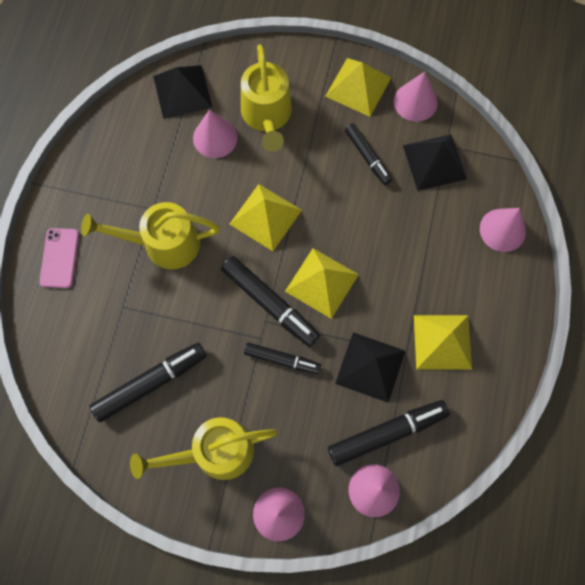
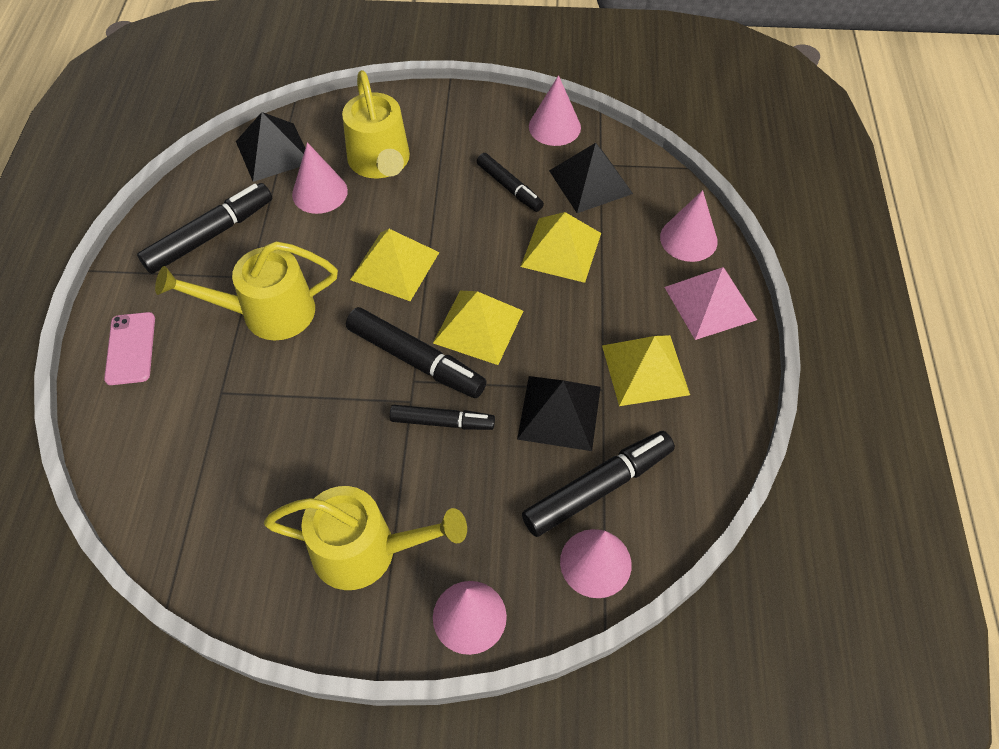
camera: 10 degrees left, 15 degrees down
(151, 383) = (268, 478): black marker -> black marker (210, 235)
(214, 452) = (367, 551): yellow watering can -> yellow watering can turned 150 degrees counterclockwise
(358, 87) = (484, 121): yellow pyramid -> yellow pyramid (561, 249)
(506, 292) = (710, 303): none -> pink pyramid

